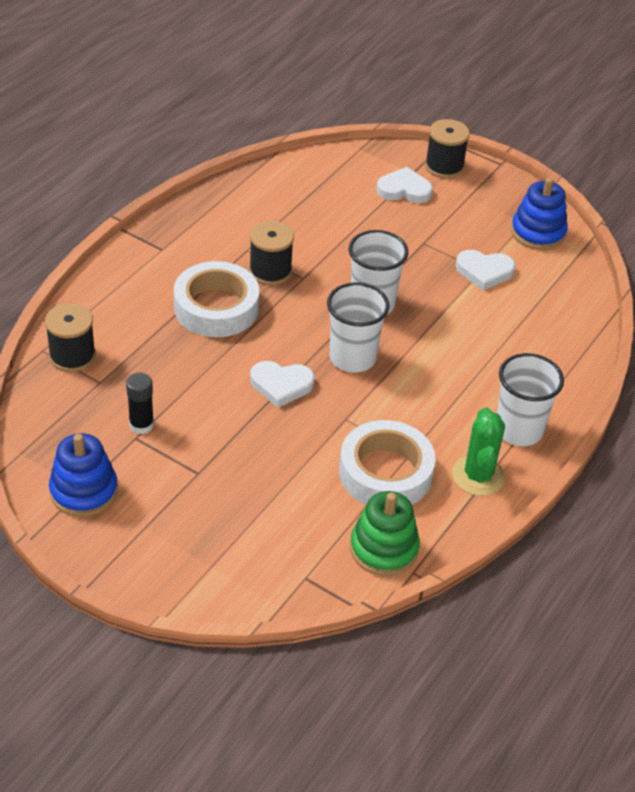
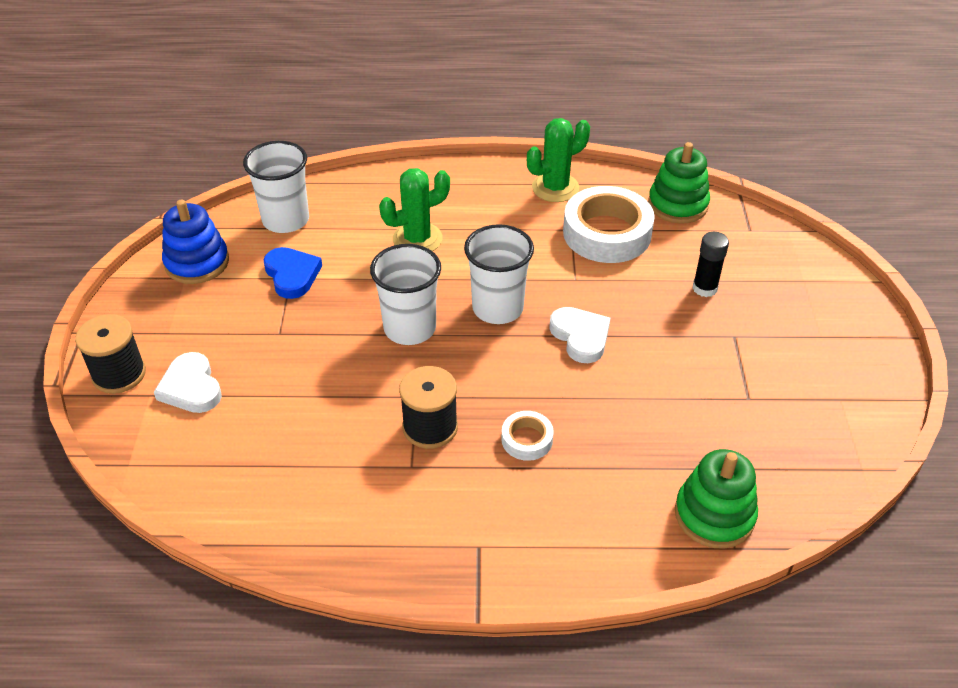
camera: 120 degrees left, 0 degrees up
(72, 356) = (714, 515): black spool -> green stacking toy
(84, 491) = (840, 396): blue stacking toy -> none
(141, 425) = (731, 403): black glue stick -> black glue stick (704, 288)
(216, 307) = (527, 439): white tape -> white tape, size x0.48
(474, 354) = (417, 239): none -> green cactus
(484, 271) = (292, 275): white heart -> blue heart
(518, 430) = (483, 185): white cup -> white cup (286, 220)

